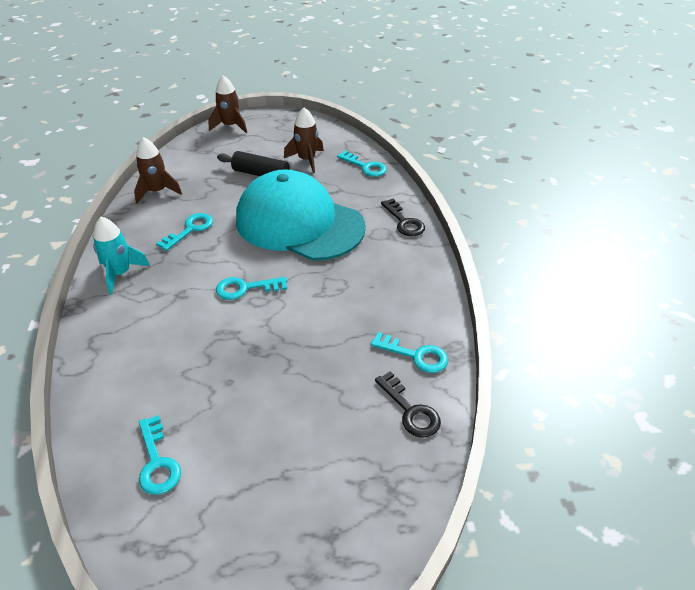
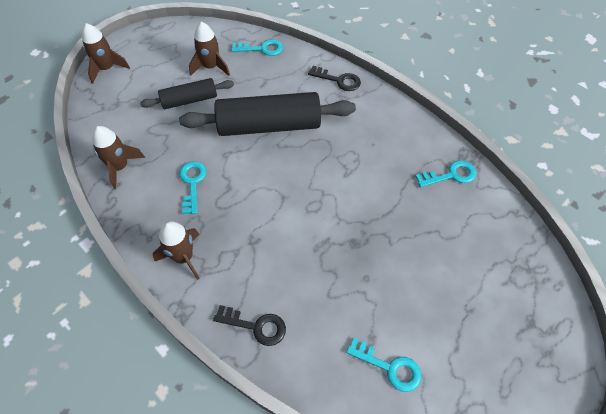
camera: 40 degrees left, 15 degrees up
(120, 274) = (184, 257): turquoise rocket -> brown rocket
(245, 288) = (294, 203): turquoise key -> none
(299, 223) = (269, 125): turquoise cap -> black rolling pin
(410, 410) = (486, 213): black key -> black key (256, 326)

